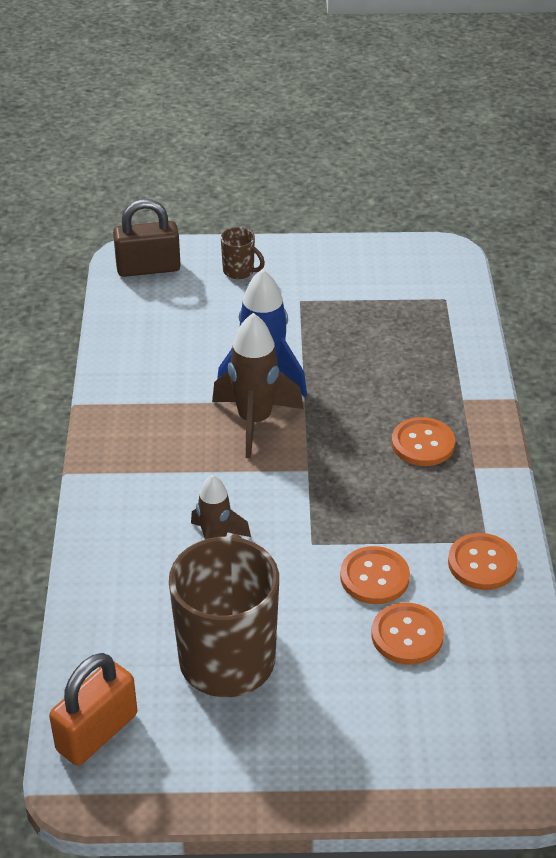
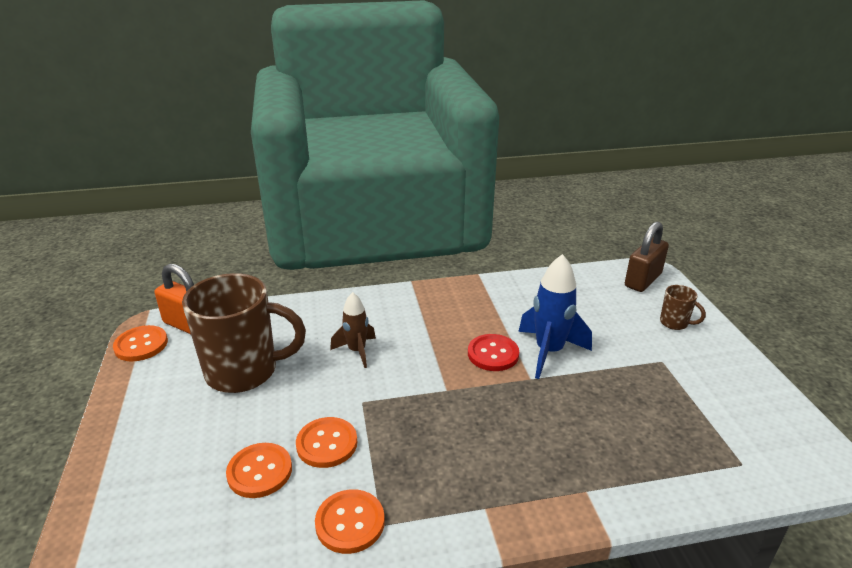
camera: 80 degrees right, 10 degrees down
(148, 268) = (643, 280): brown padlock -> brown padlock turned 60 degrees clockwise
(239, 271) = (675, 323): brown mug -> brown mug turned 75 degrees counterclockwise
(254, 421) = (493, 354): brown rocket -> red button
(423, 444) = (505, 463): orange button -> orange button (141, 345)

